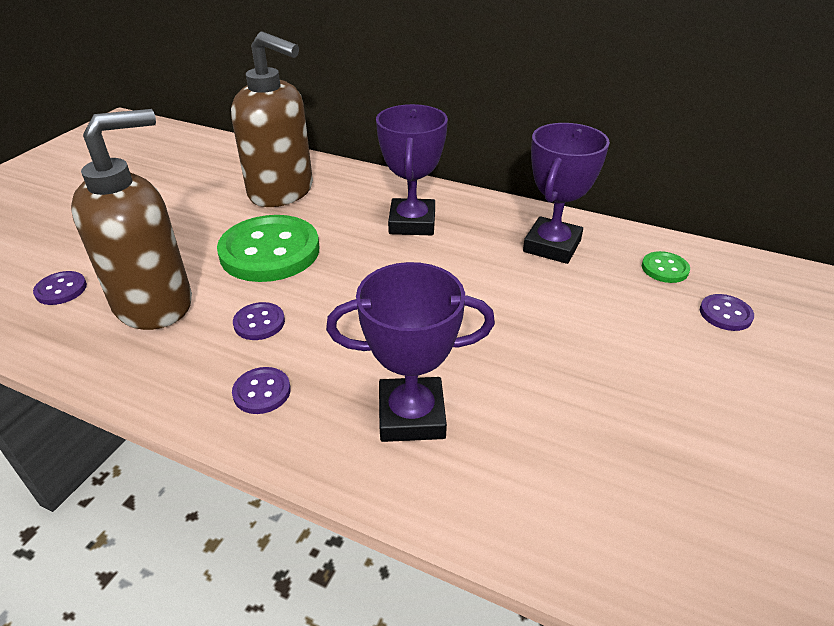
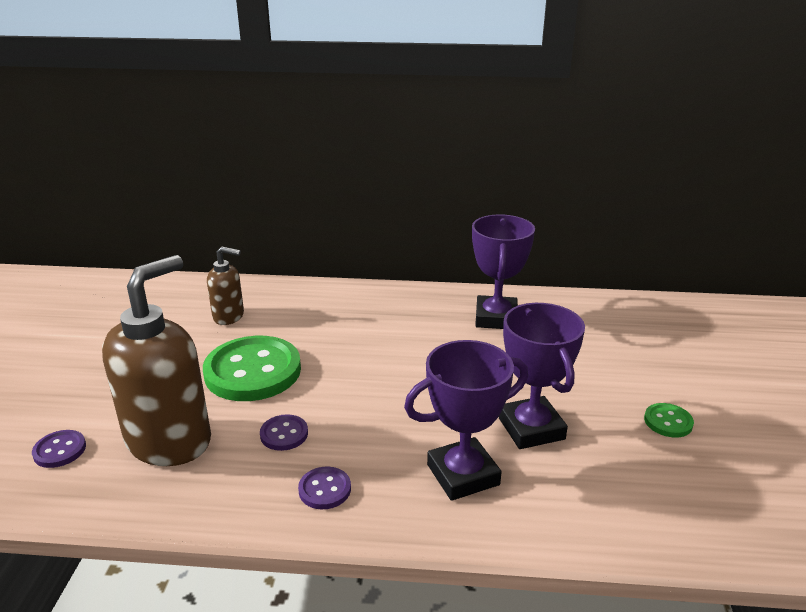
camera: 20 degrees left, 10 degrees down
(282, 192) = (229, 316): brown soap dispenser -> brown soap dispenser, size x0.52
(412, 223) = (368, 321): purple trophy -> purple trophy (531, 428)
(664, 269) = (590, 319): green button -> green button (668, 422)
(725, 314) = (650, 343): purple button -> none

